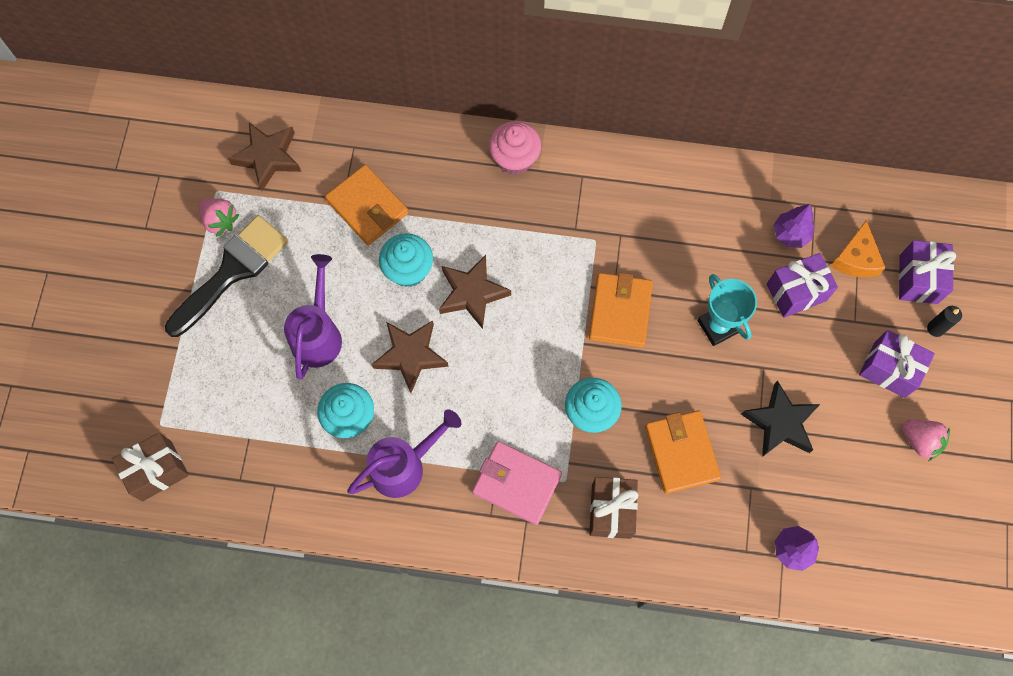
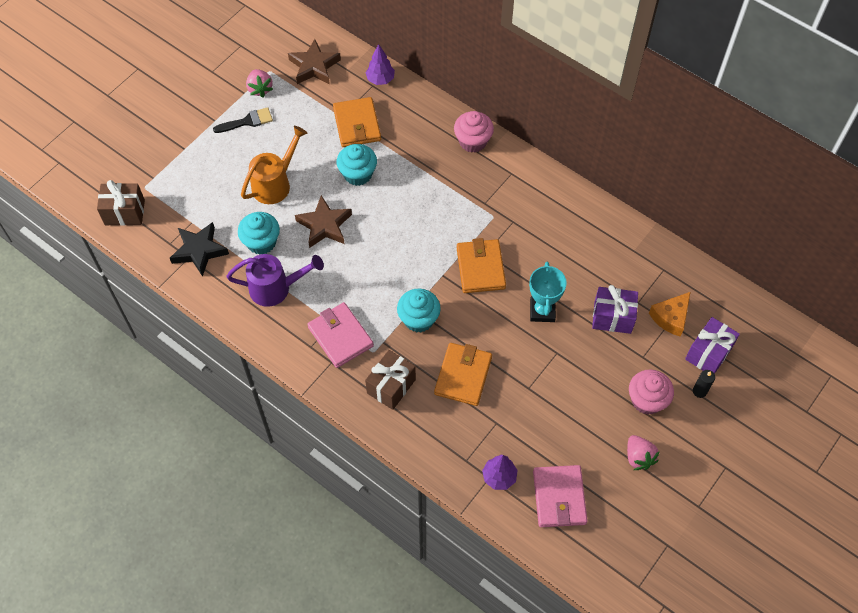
camera: 30 degrees right, 10 degrees down
(232, 271) = (247, 121): black brush -> black brush, size x0.54
(318, 333) = (275, 183): purple watering can -> orange watering can
(472, 293) = (389, 208): brown star -> none
(620, 311) = (480, 268): orange wallet -> orange wallet turned 45 degrees counterclockwise
(780, 423) = (545, 393): black star -> black star (199, 251)
(790, 234) = (633, 279): purple tree -> purple tree (380, 79)
(868, 536) = (559, 497): none -> pink wallet
(889, 370) = (647, 400): purple gift -> pink cupcake

